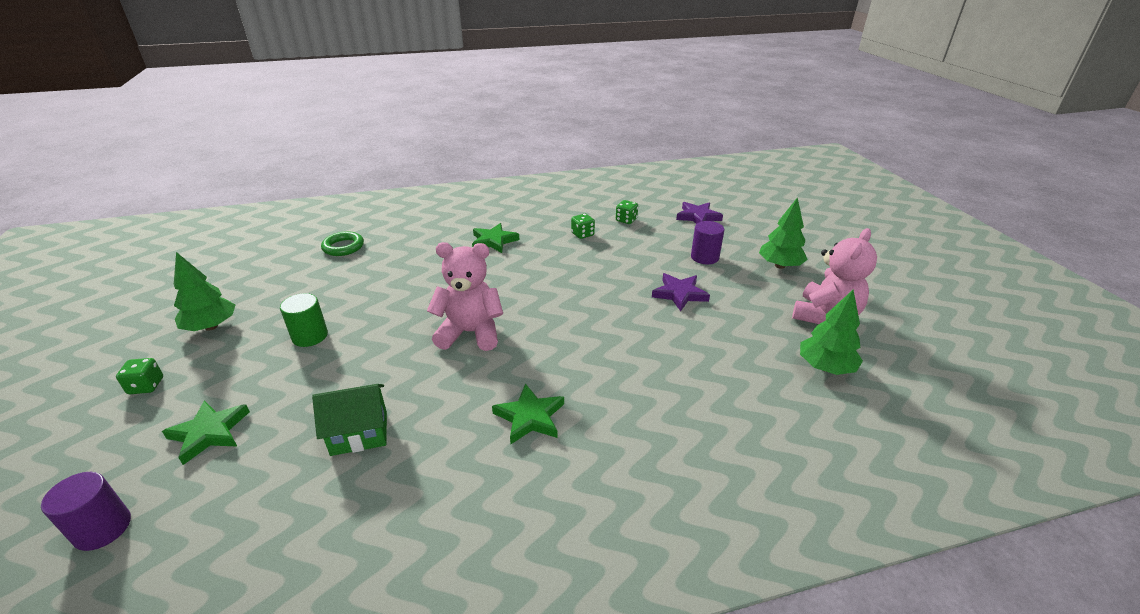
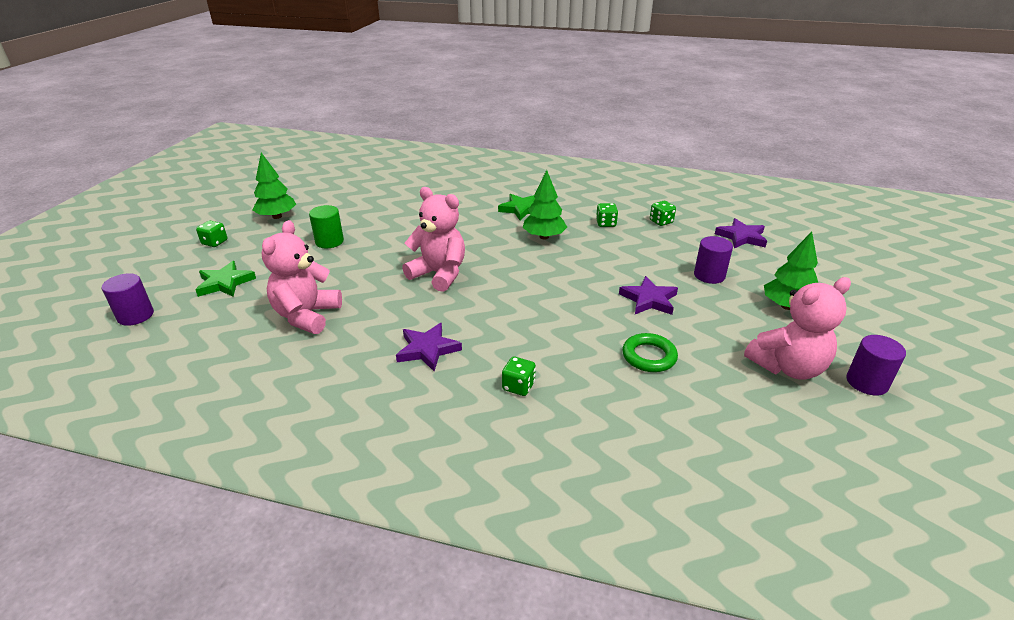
camera: 30 degrees right, 0 degrees up
(343, 247) = (403, 184): green ring -> green ring (649, 356)
(359, 433) = (307, 316): green house -> pink teddy bear
(530, 417) = (427, 349): green star -> purple star
(648, 419) = (518, 386): none -> green dice
(825, 367) = (735, 411): green tree -> green tree (544, 237)
(880, 308) = (867, 382): none -> purple cylinder

